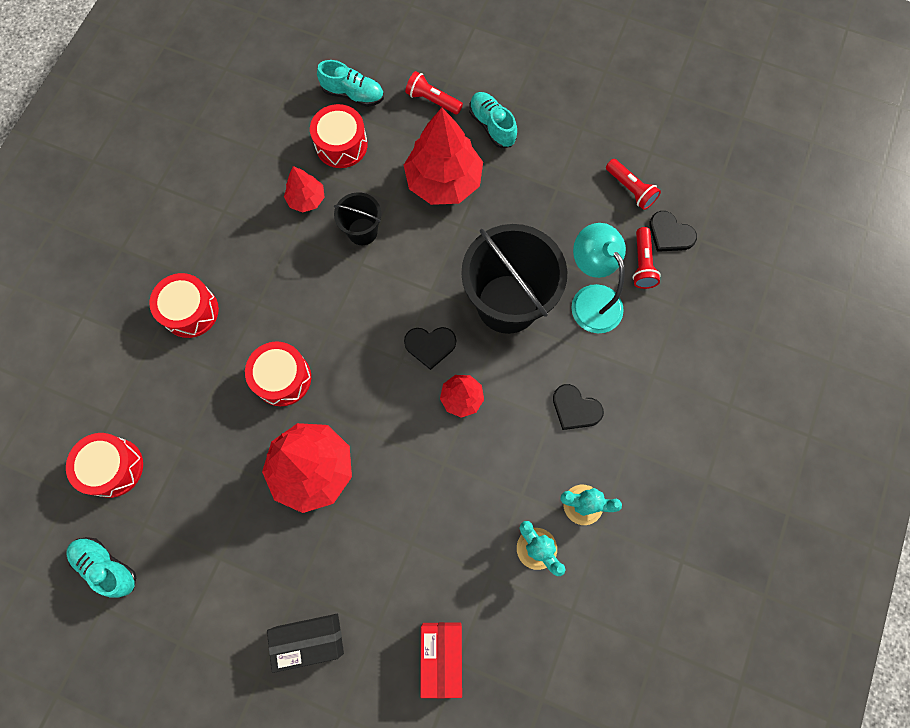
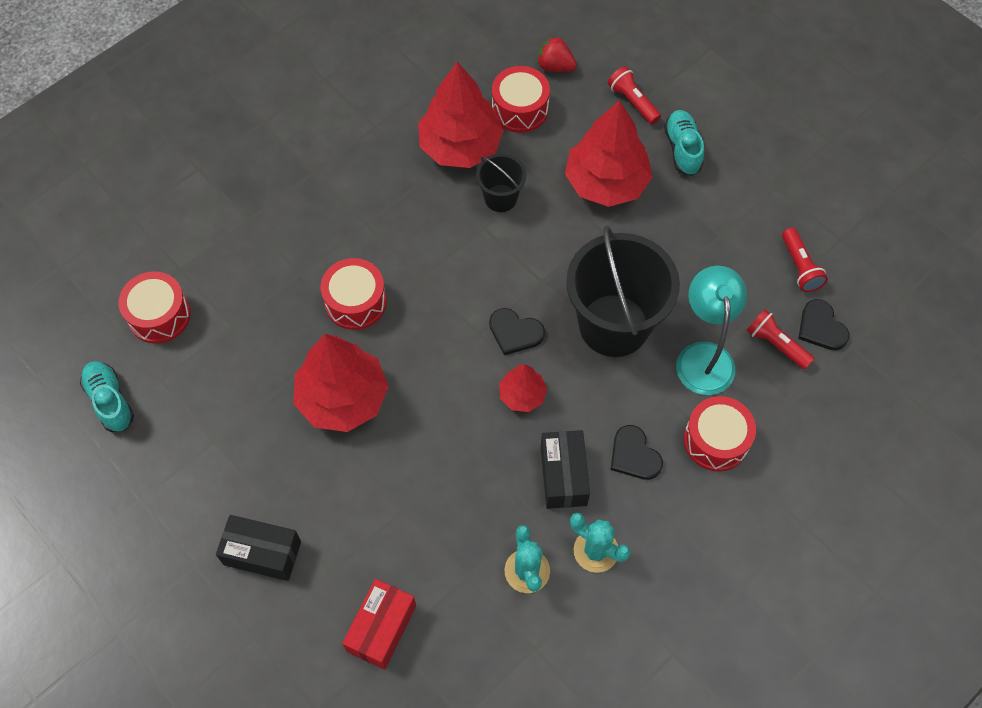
camera: 25 degrees right, 10 degrees down
(190, 311) = (299, 205): red drum -> red drum (716, 440)
(306, 199) = (460, 146): red tree -> red tree, size x1.95
(353, 94) = (555, 66): turquoise shoe -> red strawberry
(527, 452) = (563, 475): none -> black box
(642, 264) = (776, 344): red flashlight -> red flashlight turned 105 degrees clockwise

